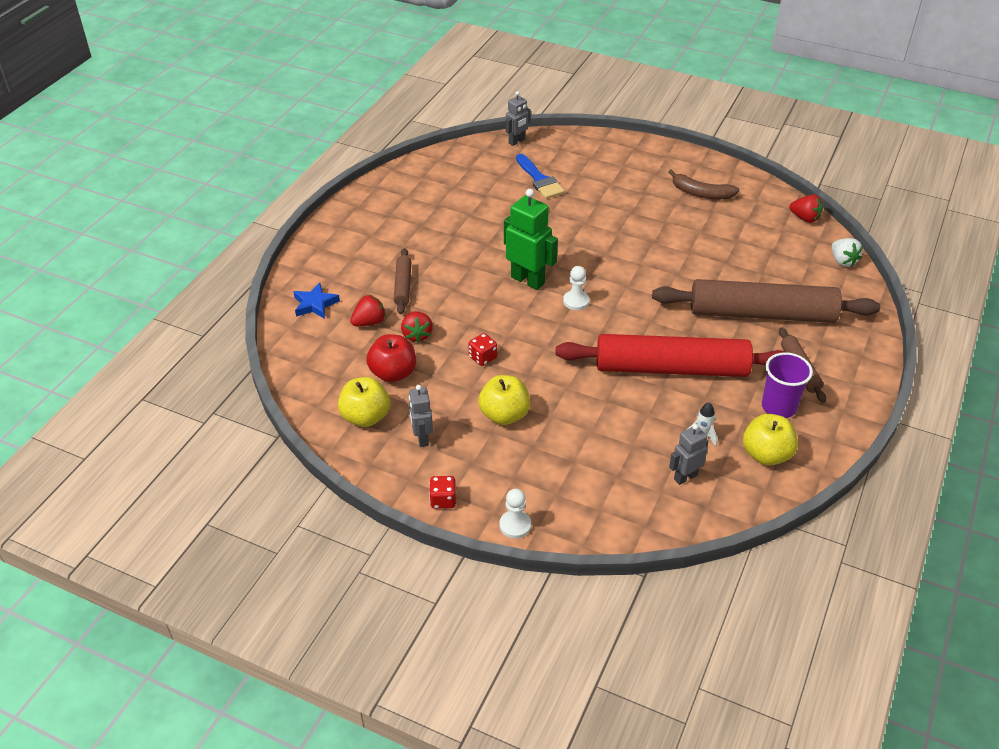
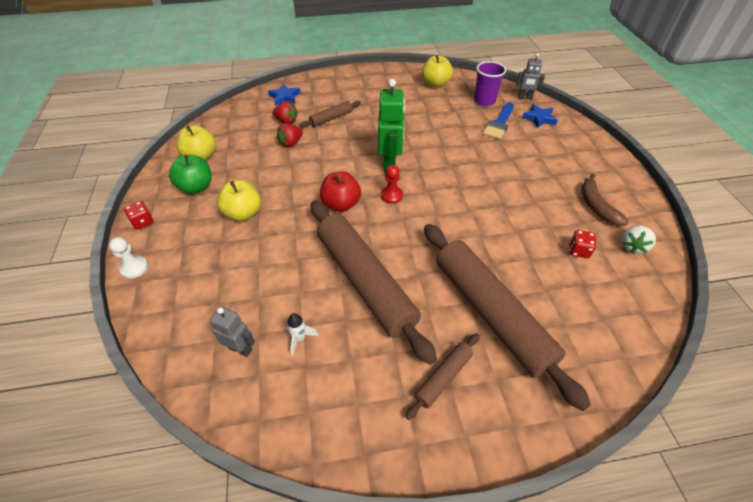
camera: 55 degrees right, 5 degrees up
(393, 373) = (248, 150): red apple -> red apple (341, 204)
(422, 438) = (196, 187): grey robot -> green apple
(482, 357) = (293, 179): red dice -> red dice (578, 251)
(558, 152) = (539, 118): none -> blue star
(576, 301) = (391, 195): white pawn -> red pawn
(671, 368) = (365, 281): red rolling pin -> brown rolling pin
(766, 454) = (306, 400): yellow apple -> yellow apple (435, 84)
(778, 407) = (377, 382): purple cup -> purple cup (484, 101)
(805, 218) = (658, 288): red strawberry -> none
(842, 261) = (635, 346): white strawberry -> white strawberry (632, 246)

